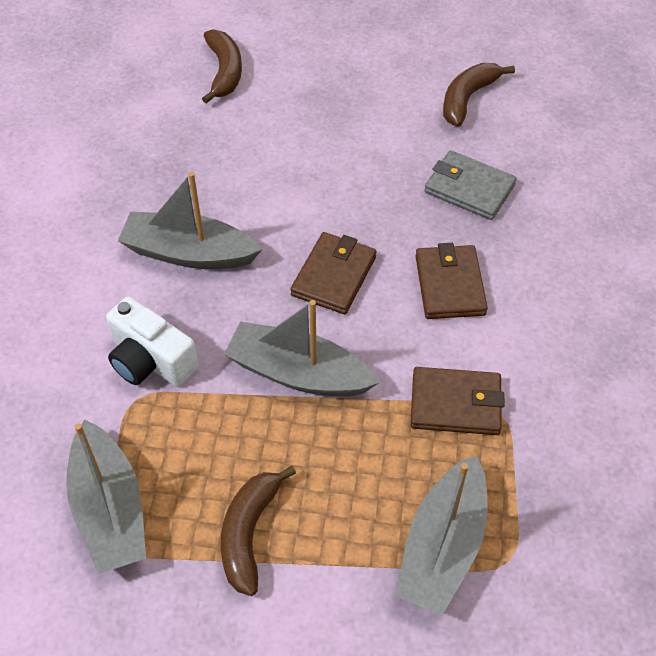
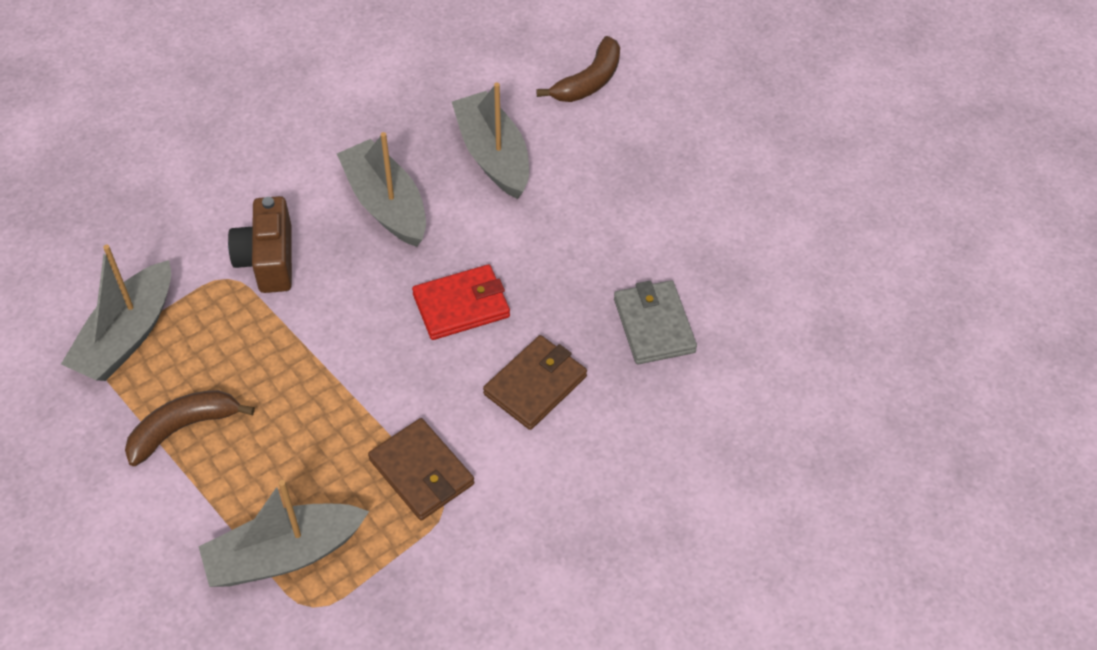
camera: 45 degrees right, 0 degrees up
(150, 360) = (268, 259): white camera -> brown camera
(298, 373) = (347, 353): grey boat -> grey boat (493, 155)
(334, 276) = (461, 305): brown wallet -> red wallet
(467, 99) = (756, 252): brown banana -> none

